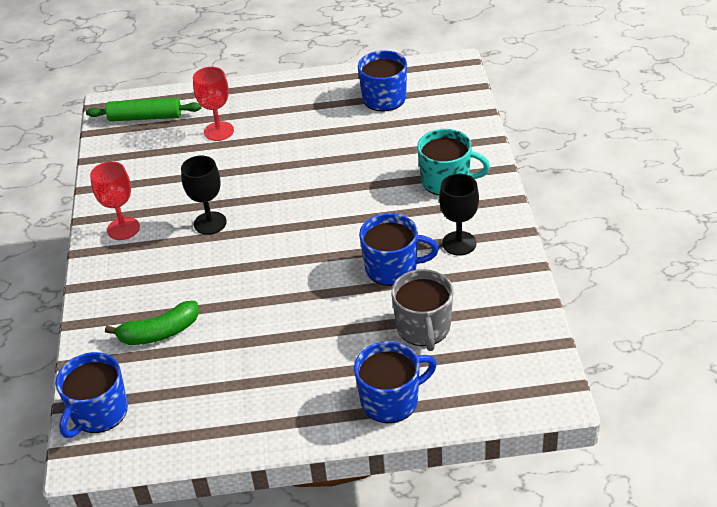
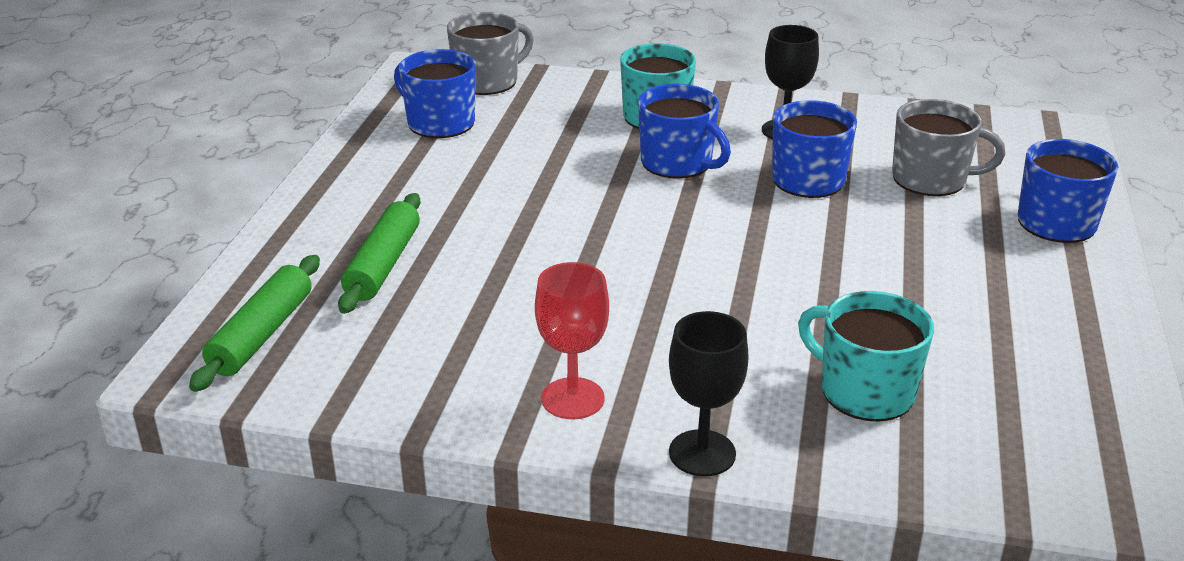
camera: 75 degrees left, 10 degrees down
(99, 412) = (1040, 480): blue mug -> blue mug (678, 163)
(159, 332) = (865, 391): green banana -> turquoise mug
(210, 223) = (620, 306): black goblet -> black goblet (702, 453)
(219, 131) = (383, 264): red goblet -> green rolling pin
(453, 97) = (487, 81): none -> grey mug

